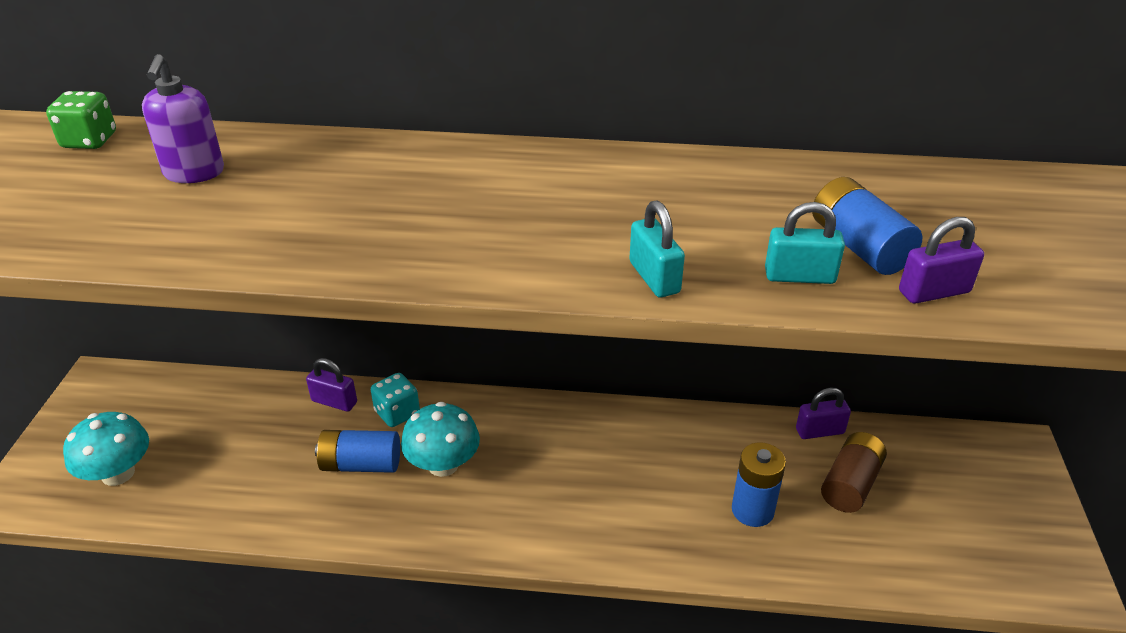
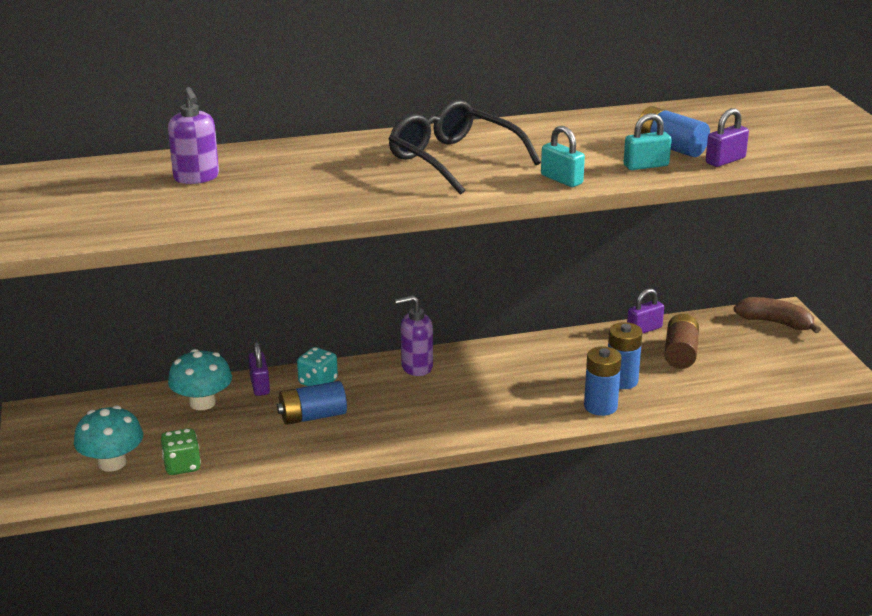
camera: 20 degrees left, 10 degrees down
(89, 141) = (89, 173): green dice -> green dice (182, 466)
(334, 402) = (260, 385): purple padlock -> purple padlock turned 75 degrees clockwise
(443, 464) = (378, 403): turquoise mushroom -> turquoise mushroom (202, 403)
(516, 419) = (416, 367): none -> purple soap dispenser
(531, 208) = (454, 160): none -> black glasses
(705, 547) = (600, 406): none -> blue battery
(1002, 464) = (775, 323): none -> brown banana

